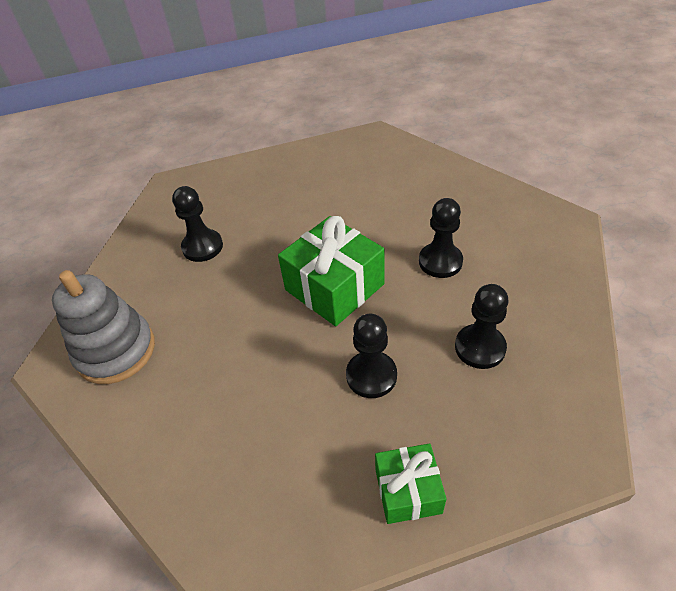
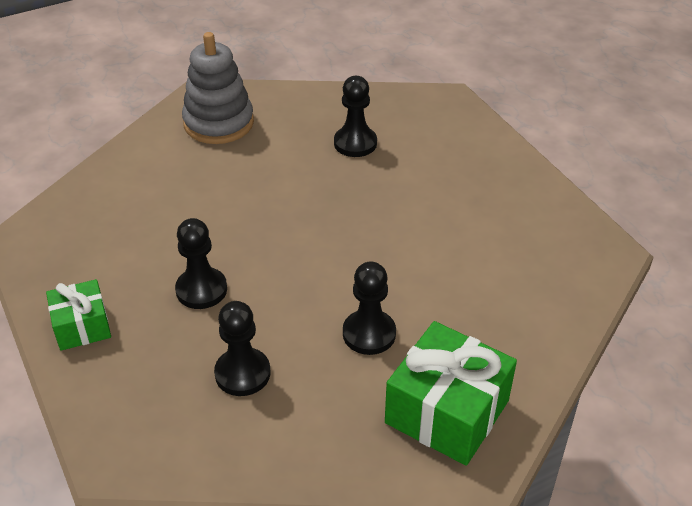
camera: 75 degrees right, 5 degrees down
(334, 287) = (314, 248): green gift -> green gift (447, 412)

